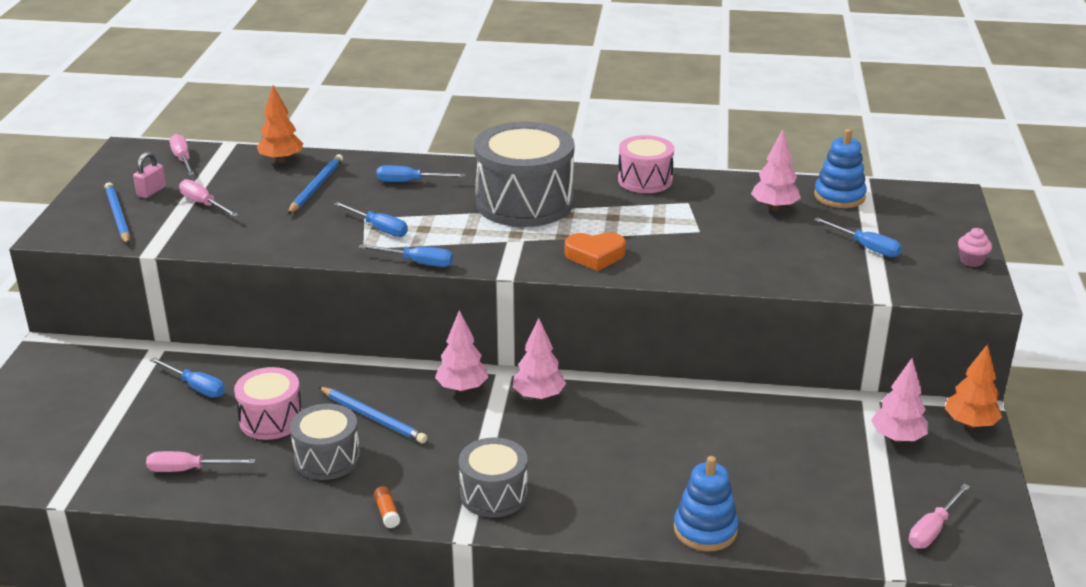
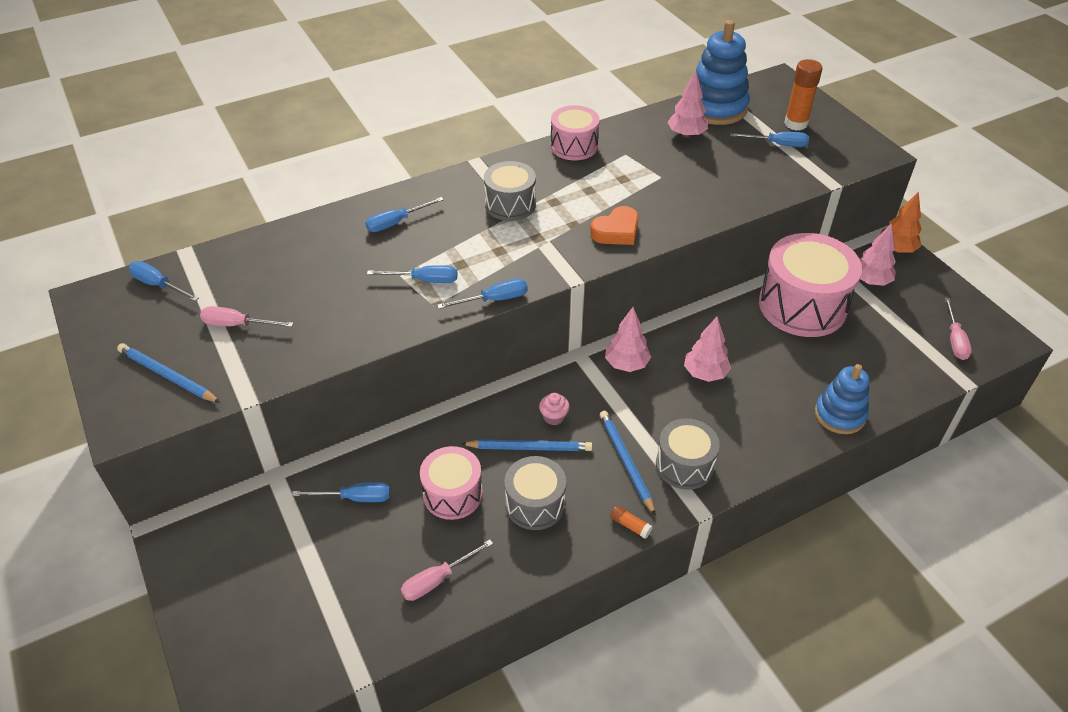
camera: 35 degrees left, 15 degrees up
(151, 191) = (169, 333): pink padlock -> none
(183, 159) = (158, 285): pink screwdriver -> blue screwdriver
(281, 160) = (256, 247): orange tree -> none
(316, 187) = (321, 262): blue pencil -> blue pencil (626, 462)
(462, 388) = (566, 386): pink tree -> pink tree (705, 373)
(524, 202) = (510, 204): grey drum -> grey drum, size x0.57
(786, 426) = (802, 305): none -> pink drum
(839, 196) = (715, 107): blue stacking toy -> blue stacking toy, size x1.53
(913, 237) = (795, 124): none -> orange glue stick
(971, 261) = (847, 129): pink cupcake -> pink cupcake (554, 417)

